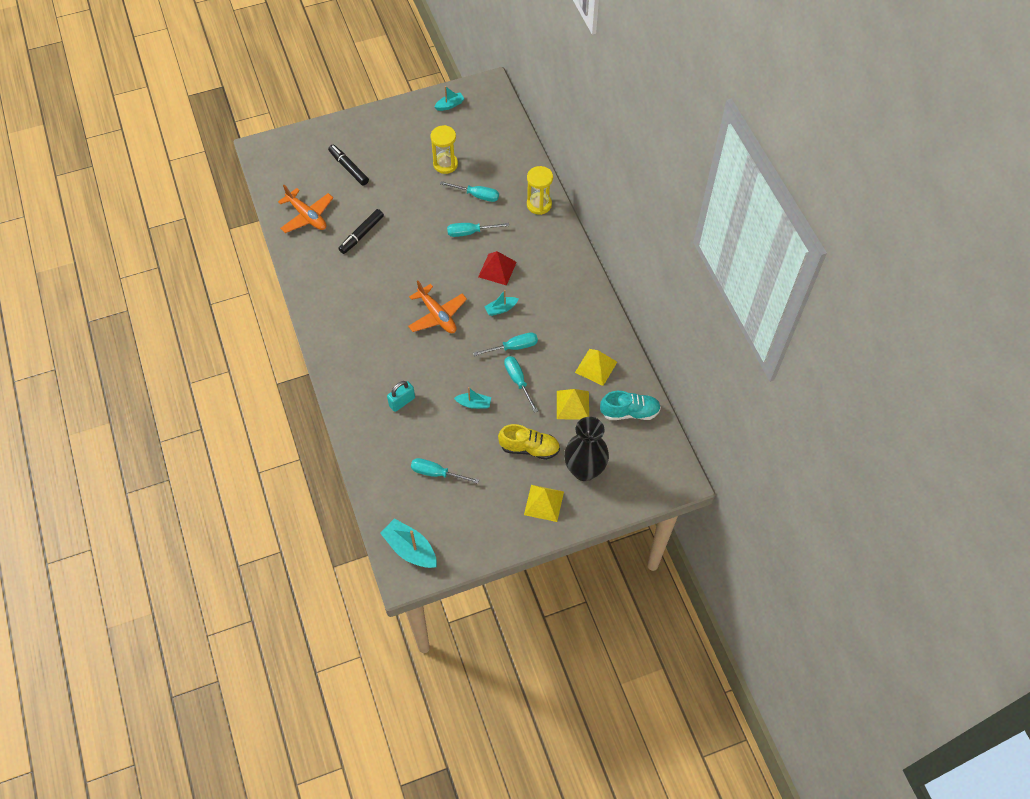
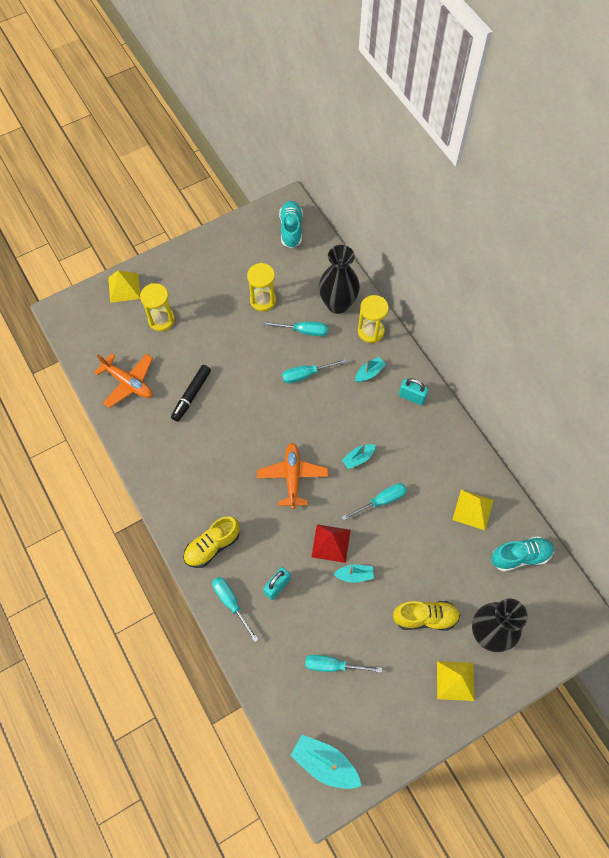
camera: 10 degrees left, 5 degrees up
(349, 168) = (161, 320): black marker -> yellow hourglass
(351, 360) = (212, 546): none -> yellow shoe
(437, 315) = (292, 477): orange plane -> orange plane turned 135 degrees counterclockwise
(450, 105) = (252, 232): turquoise boat -> turquoise boat (369, 373)
(486, 107) = (291, 229): none -> turquoise shoe
(497, 269) = (344, 413): red pyramid -> red pyramid (331, 543)
(514, 177) = (337, 304): none -> black vase
(518, 381) = (395, 540): turquoise screwdriver -> turquoise screwdriver (231, 603)
(563, 265) = (412, 397): none -> turquoise padlock
(572, 405) = (459, 558): yellow pyramid -> yellow pyramid (124, 287)

